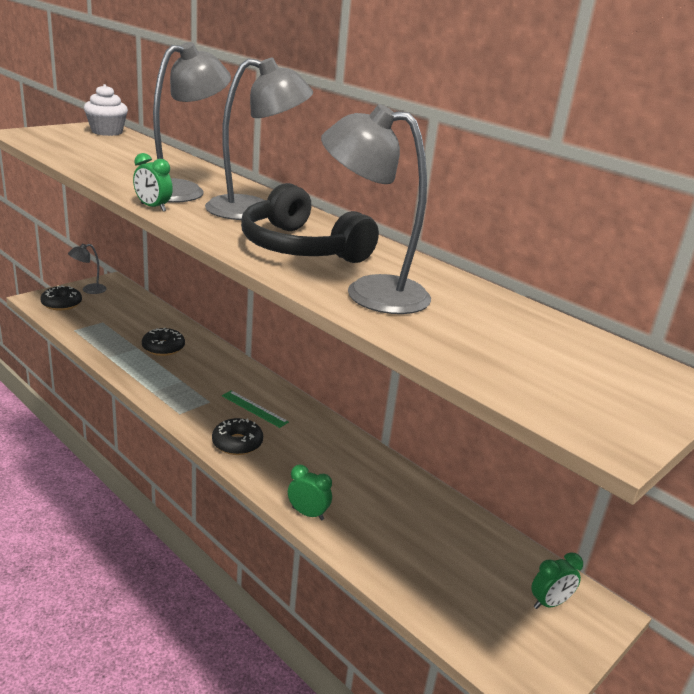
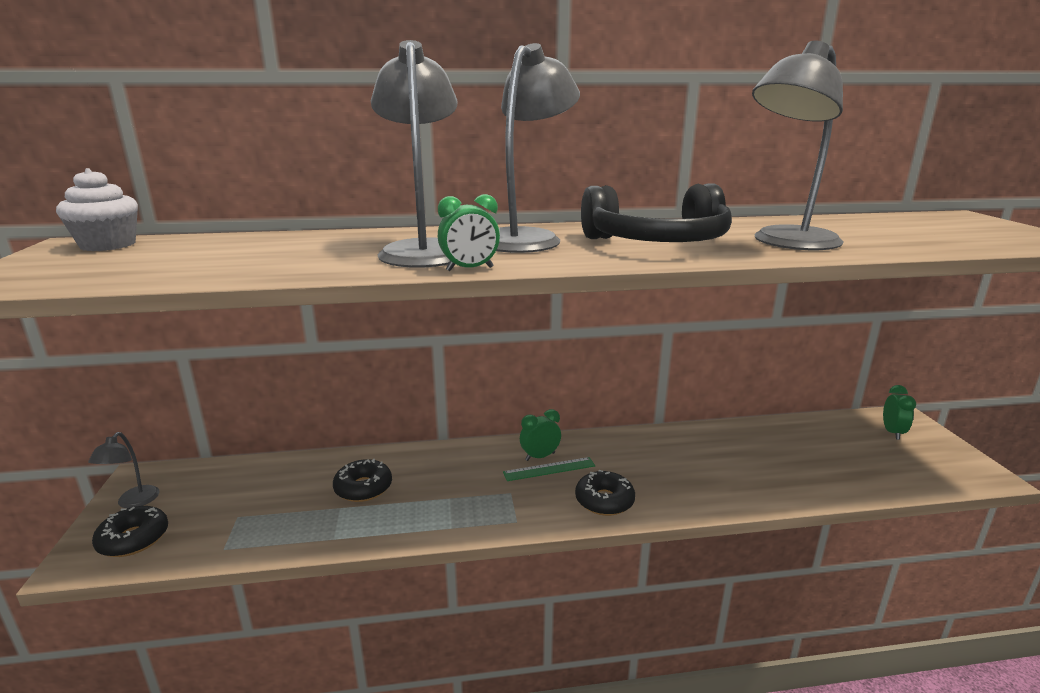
camera: 50 degrees left, 5 degrees down
(308, 513) = (745, 499): green clock -> green clock (540, 456)

